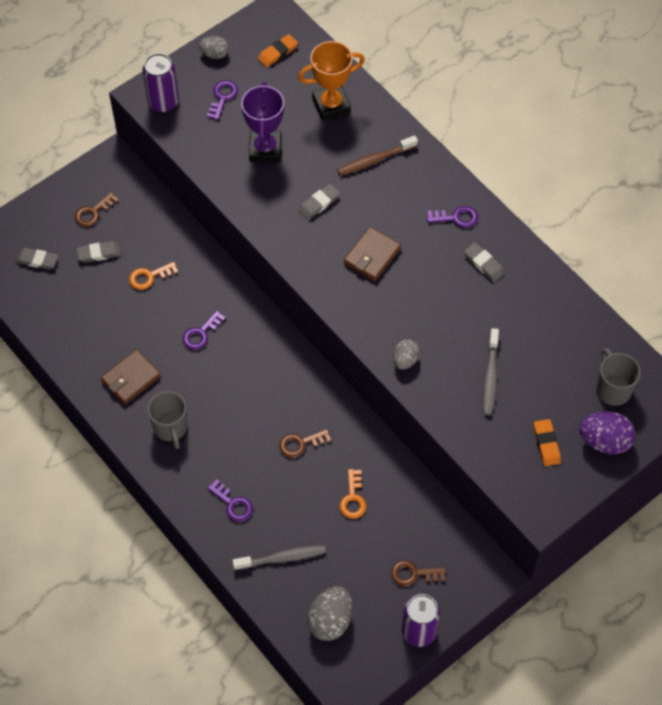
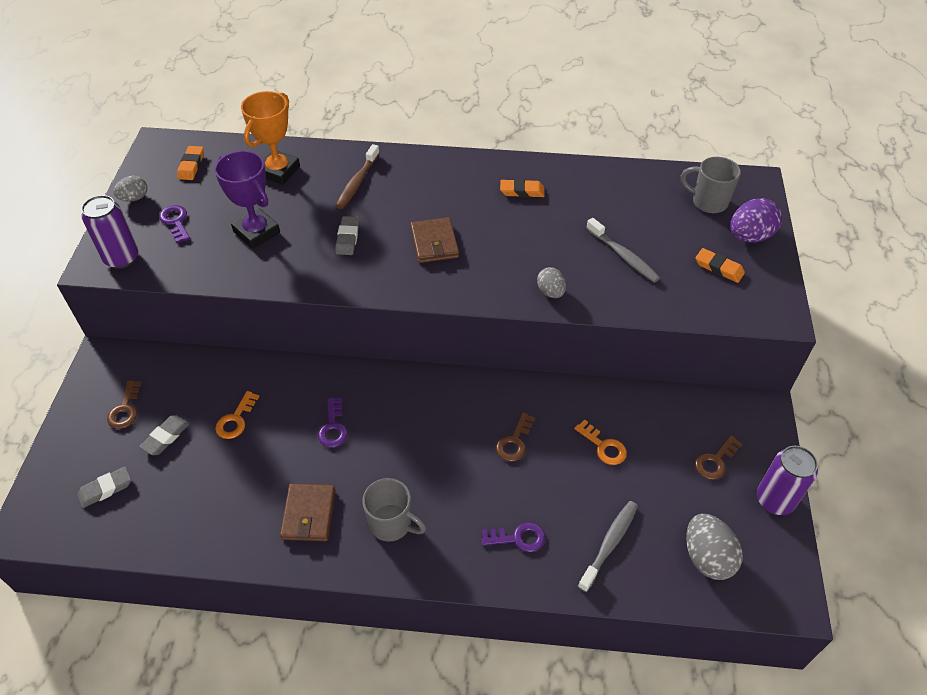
camera: 45 degrees left, 10 degrees down
(456, 218) = (465, 177): purple key -> none
(484, 264) = (522, 191): grey eraser -> orange eraser

